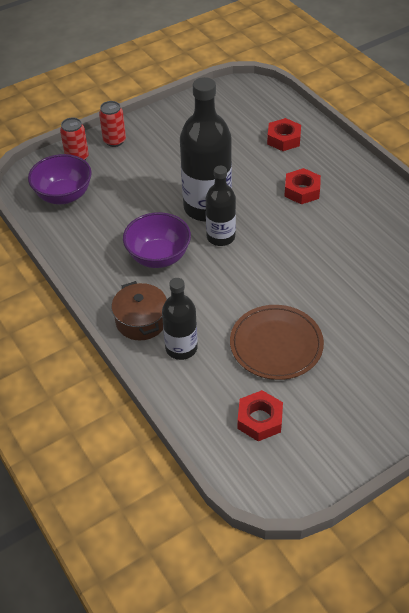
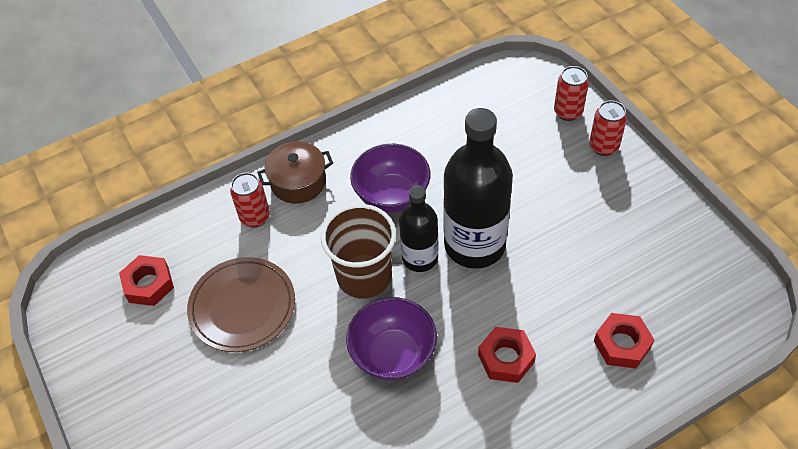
camera: 95 degrees right, 5 degrees up
(64, 195) = (499, 105): purple bowl -> purple bowl (393, 354)
(181, 348) = (255, 217): black bottle -> red can
(240, 268) = (364, 276): none -> brown cup

